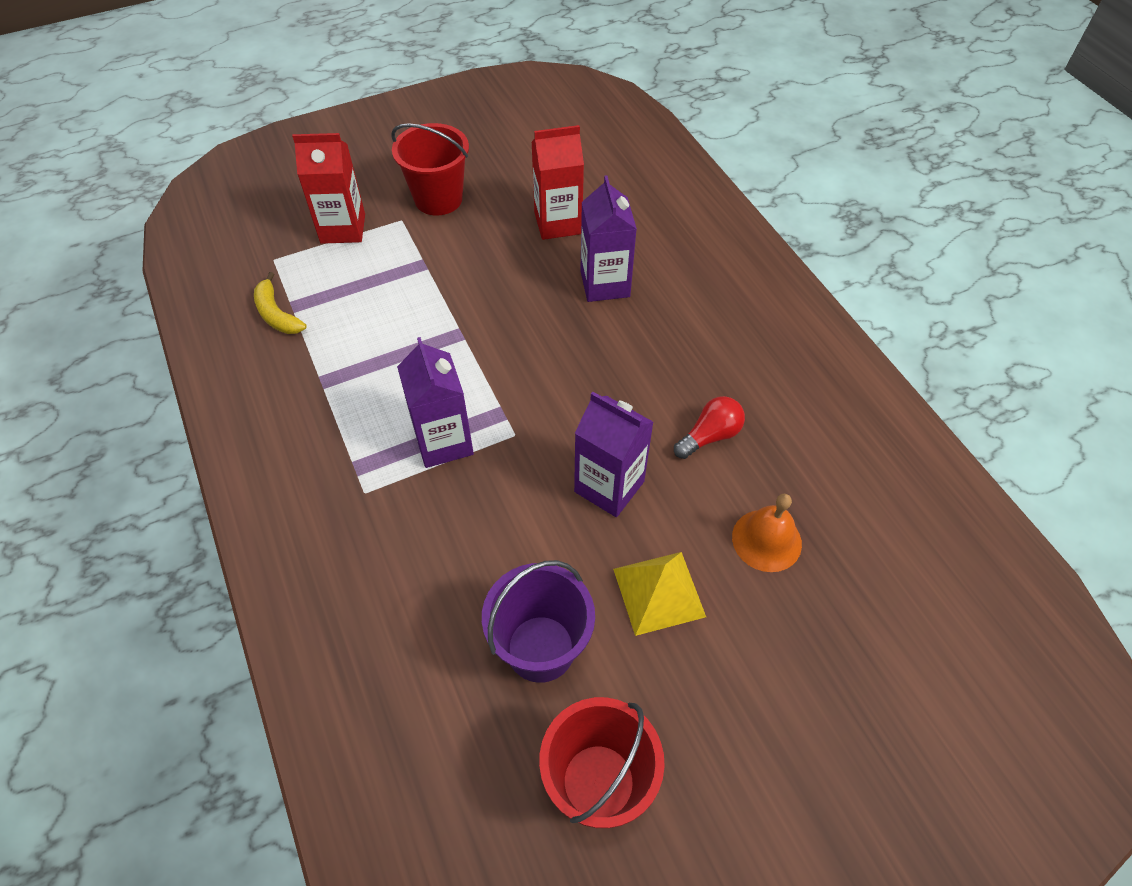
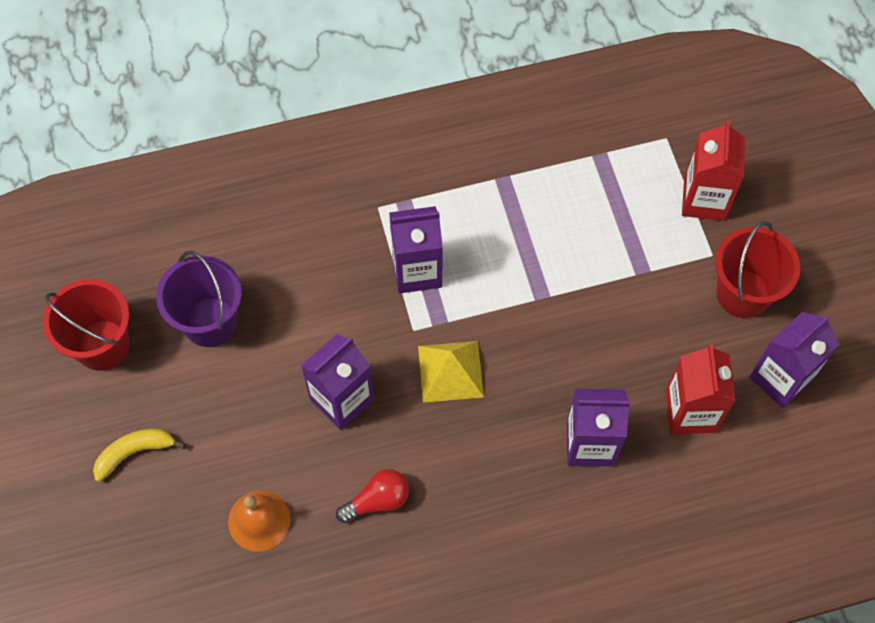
camera: 100 degrees right, 10 degrees up
(277, 314) = (591, 142): yellow banana -> yellow banana (134, 452)
(515, 173) = (780, 378): none -> purple carton
(658, 592) = (233, 418): yellow pyramid -> yellow pyramid (450, 371)
(709, 436) = (377, 501): red light bulb -> red light bulb turned 90 degrees counterclockwise

